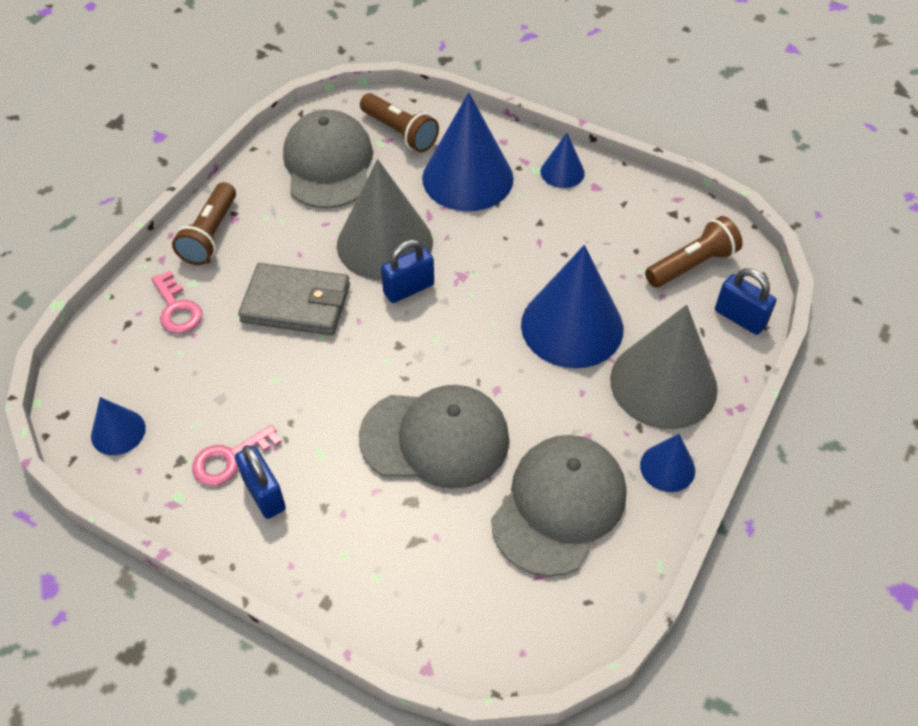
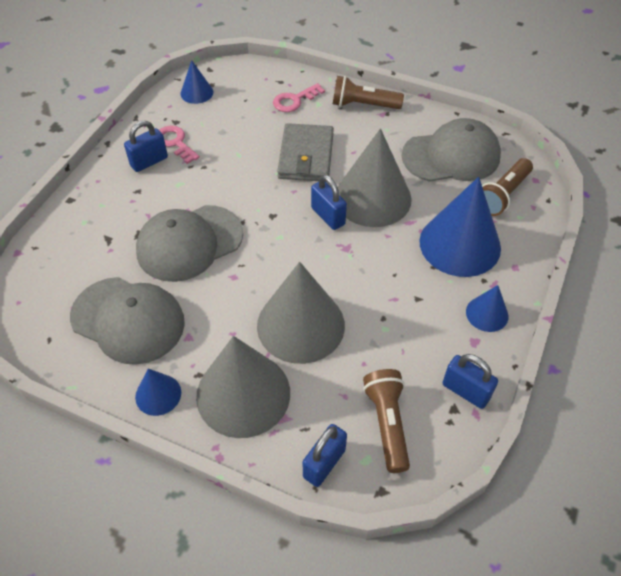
camera: 85 degrees right, 0 degrees up
(435, 438) = (189, 243): grey cap -> grey cap turned 60 degrees clockwise
(572, 326) = (300, 325): blue cone -> grey cone
(653, 202) = (465, 391): none -> blue padlock
(692, 265) = (387, 423): brown flashlight -> brown flashlight turned 150 degrees counterclockwise

